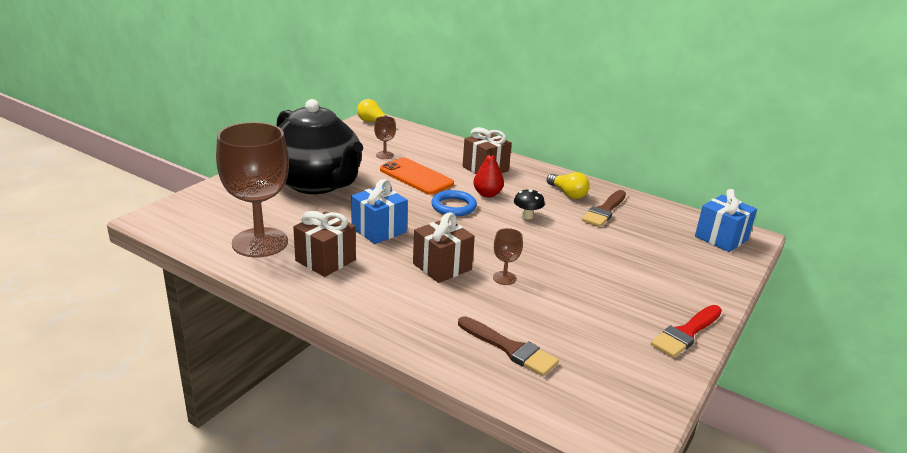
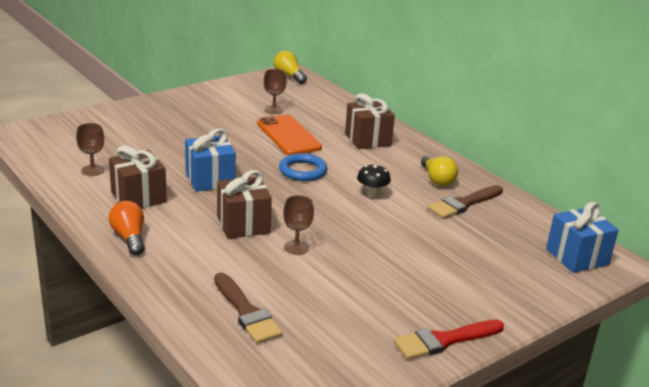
camera: 20 degrees right, 0 degrees up
(260, 242) = (92, 170): brown goblet -> brown goblet, size x0.41
(317, 183) = (186, 126): black teapot -> none
(348, 302) = (129, 238): none -> orange light bulb
(487, 194) = (348, 165): red pear -> none

